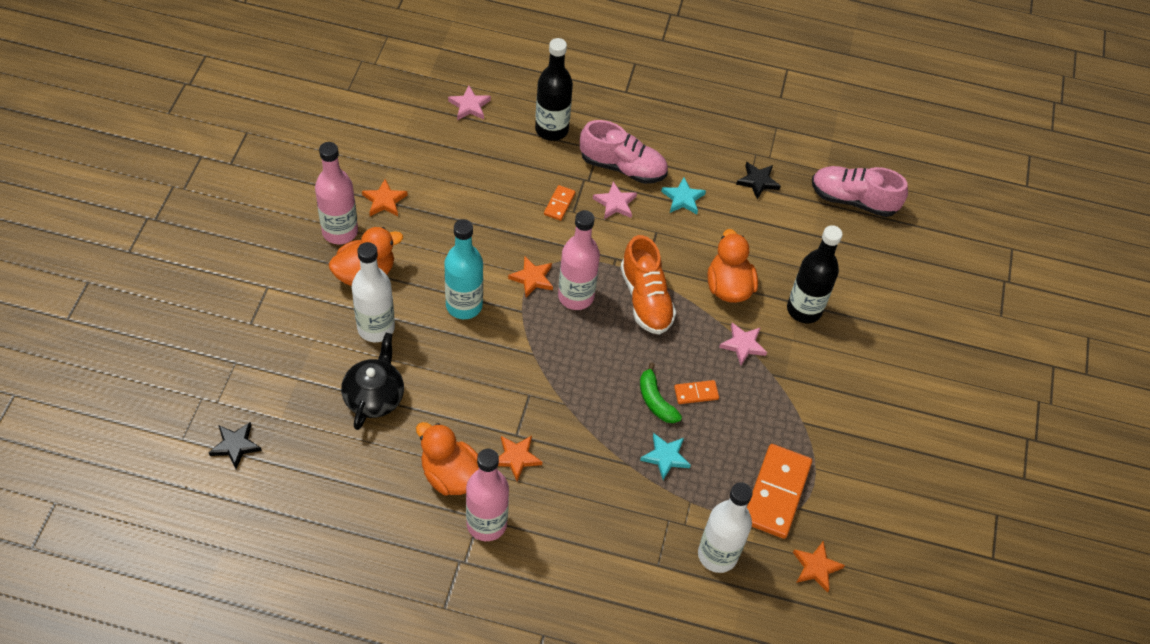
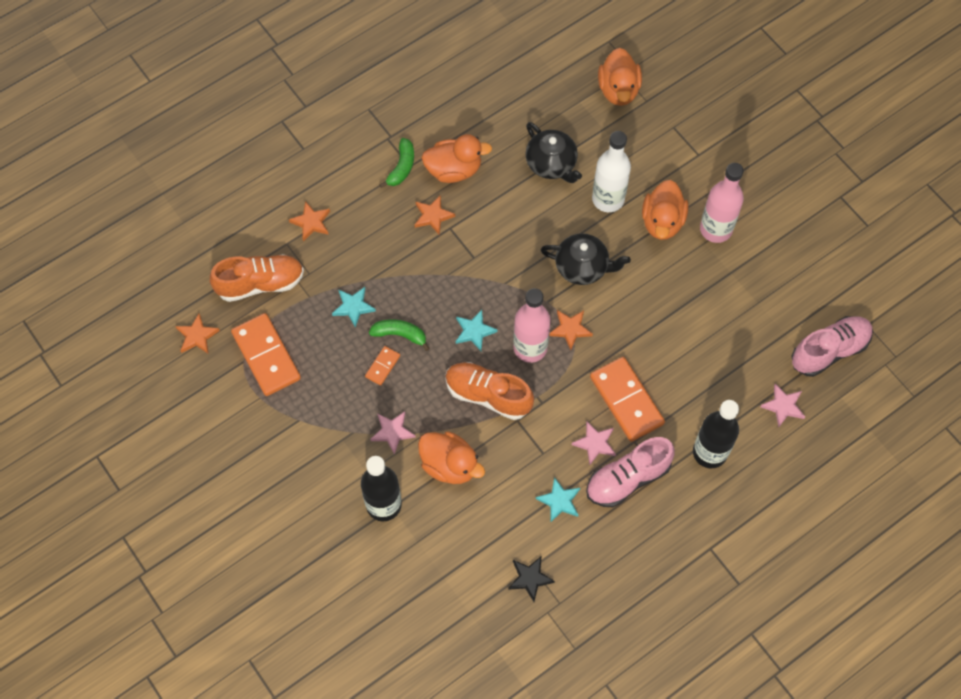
camera: 135 degrees right, 10 degrees up
(235, 446) = (579, 66): black star -> none
(240, 393) = (618, 90): none -> orange duck
(384, 201) = (724, 277): orange star -> orange star (311, 222)
(464, 305) = (582, 267): turquoise bottle -> black teapot
(486, 524) = (402, 167): pink bottle -> green banana
(559, 204) = (626, 400): orange domino -> orange domino, size x2.10
(599, 346) = (474, 331): none -> turquoise star
(717, 555) = (260, 283): white bottle -> orange shoe
(853, 200) = (449, 644): pink shoe -> pink shoe (829, 351)

